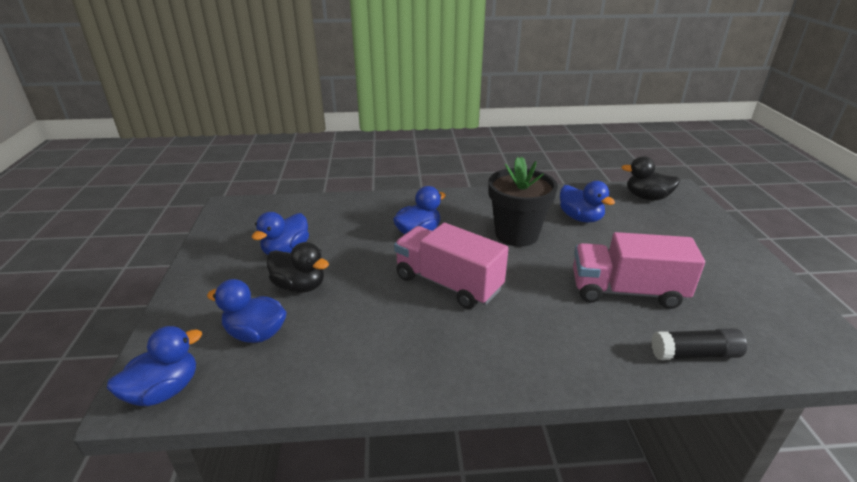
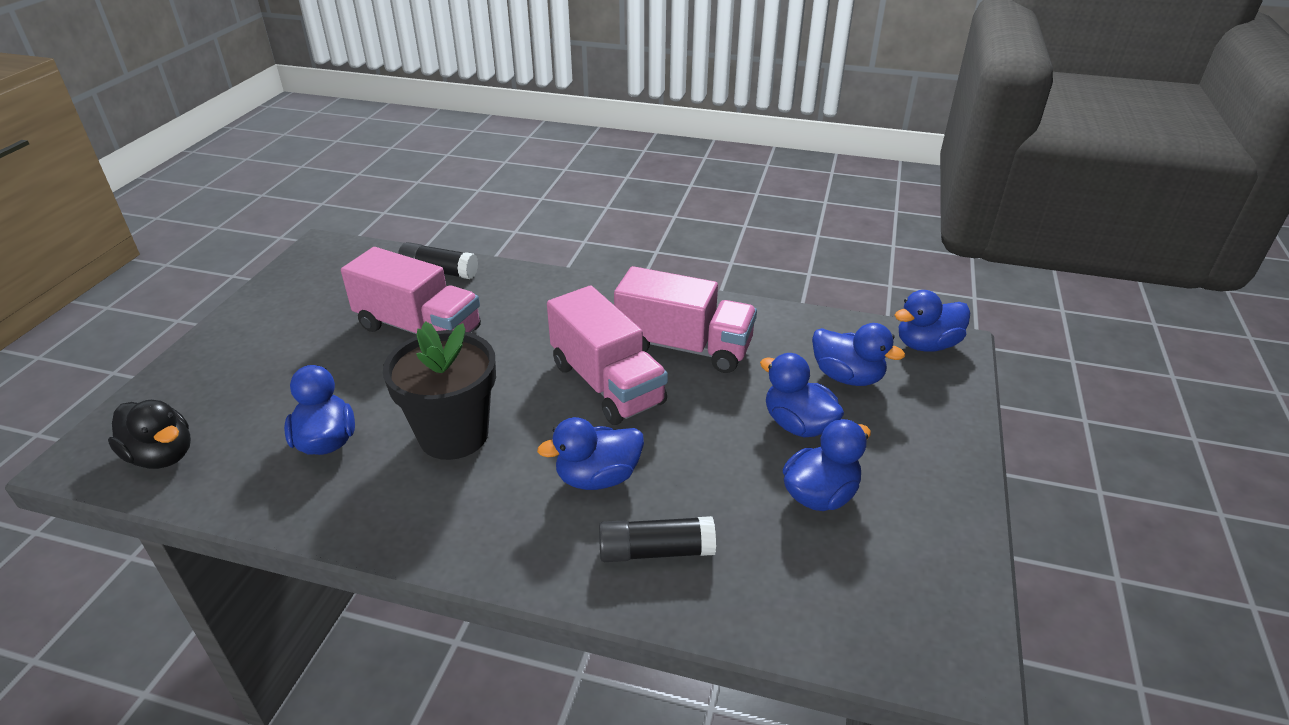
camera: 160 degrees left, 5 degrees up
(299, 286) = (798, 425): black duck -> blue duck
(372, 213) = (656, 551): none -> black glue stick
(404, 328) = (684, 347): none -> pink truck

